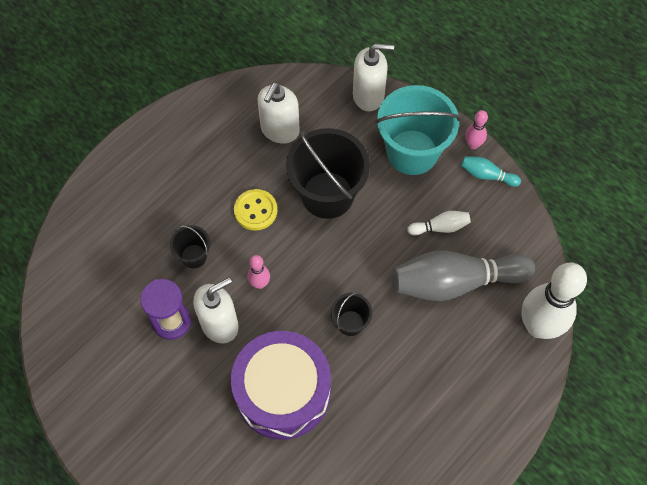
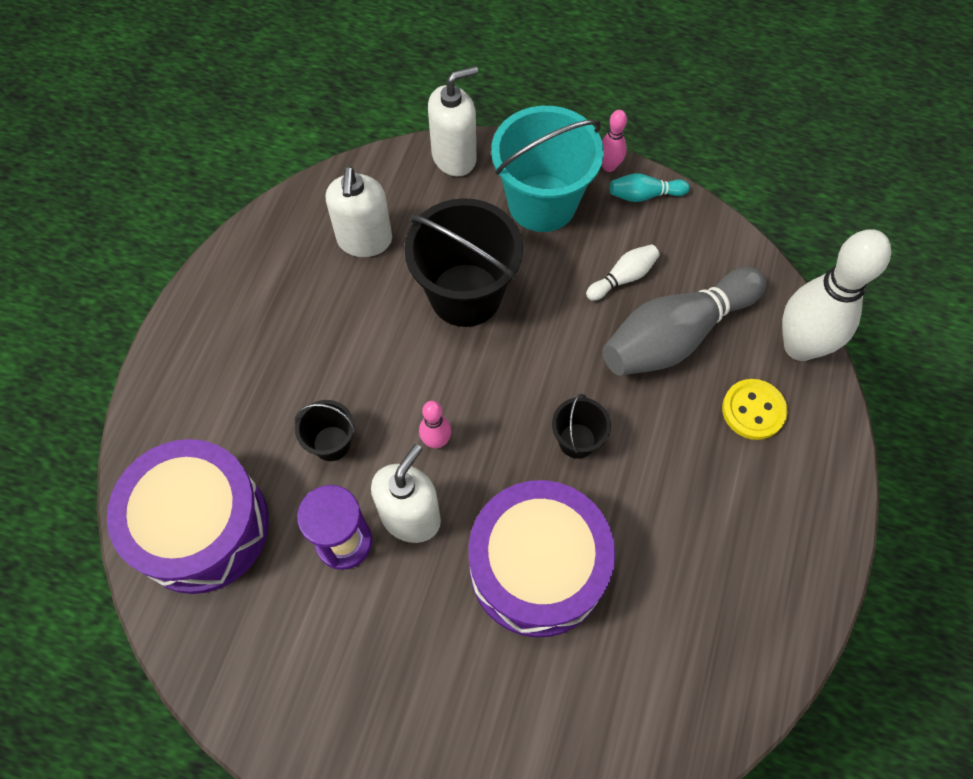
camera: 25 degrees left, 0 degrees up
(91, 273) = (201, 526): none -> purple drum
(255, 210) = (384, 351): yellow button -> yellow button (753, 410)

